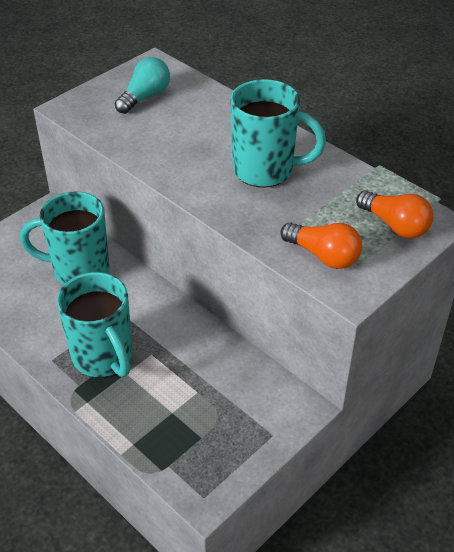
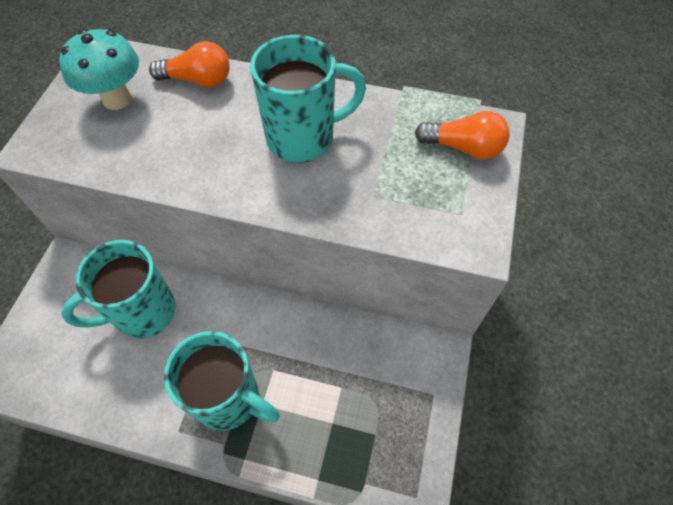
camera: 30 degrees left, 15 degrees up
(145, 97) = (117, 99): turquoise light bulb -> turquoise mushroom
(323, 256) = (425, 214): orange light bulb -> orange light bulb (198, 80)

